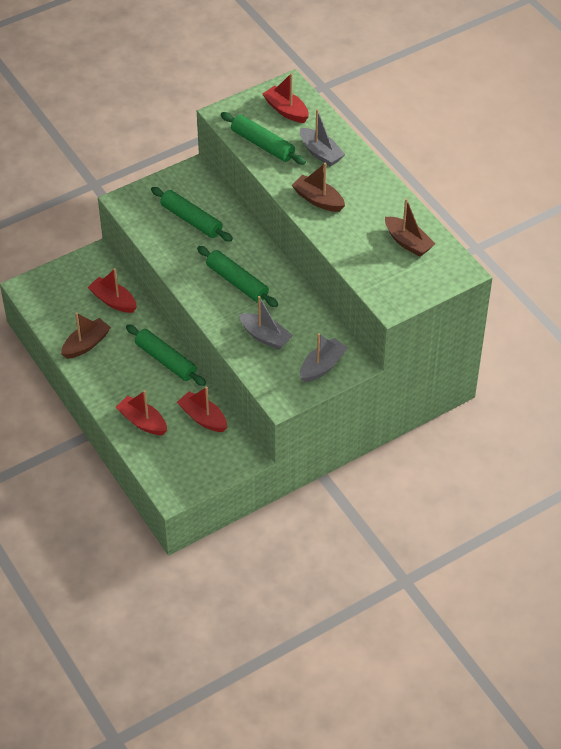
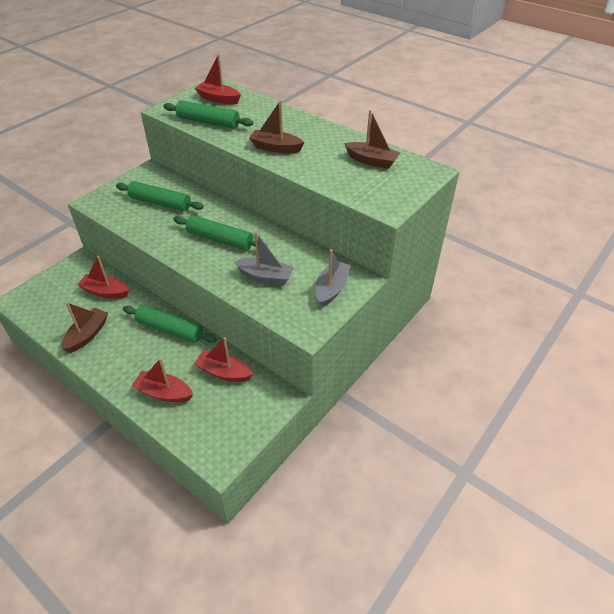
camera: 20 degrees left, 5 degrees down
(320, 153) = (261, 118): grey boat -> none

